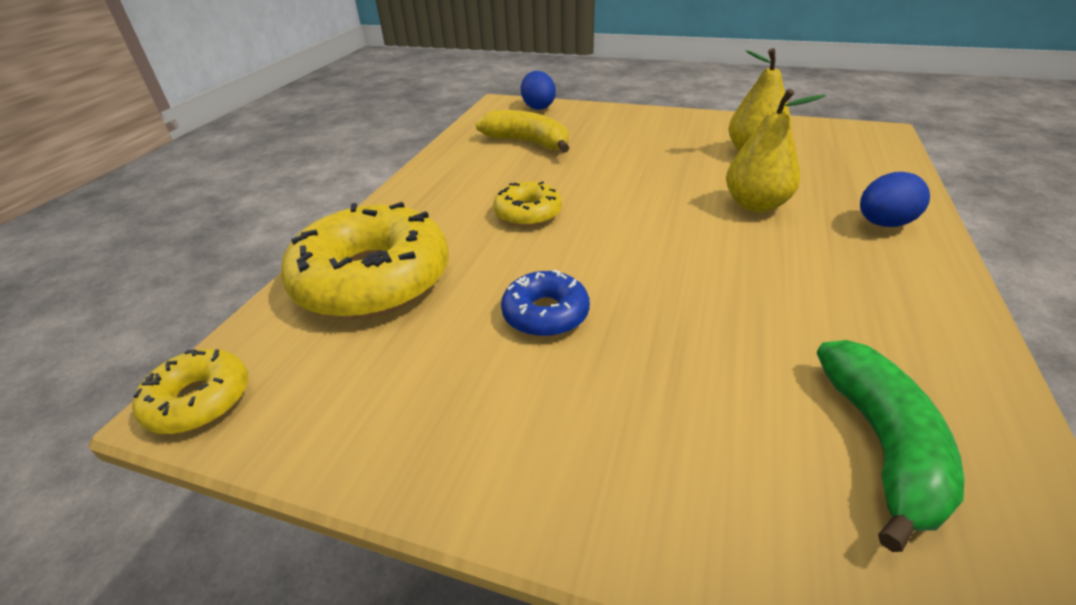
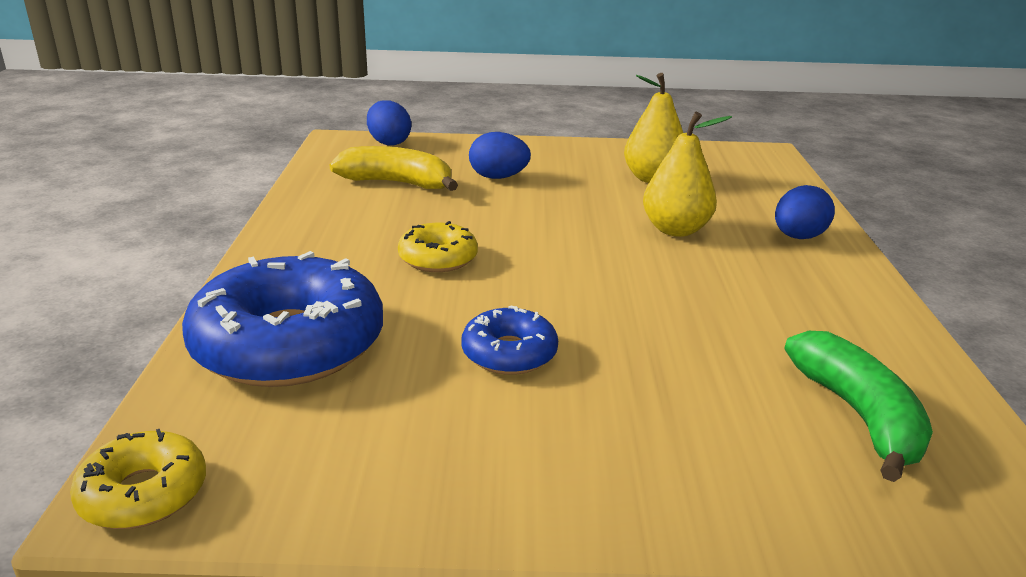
camera: 20 degrees left, 10 degrees down
(373, 279) = (289, 344): yellow donut -> blue donut
(613, 142) = (498, 177): none -> blue egg

